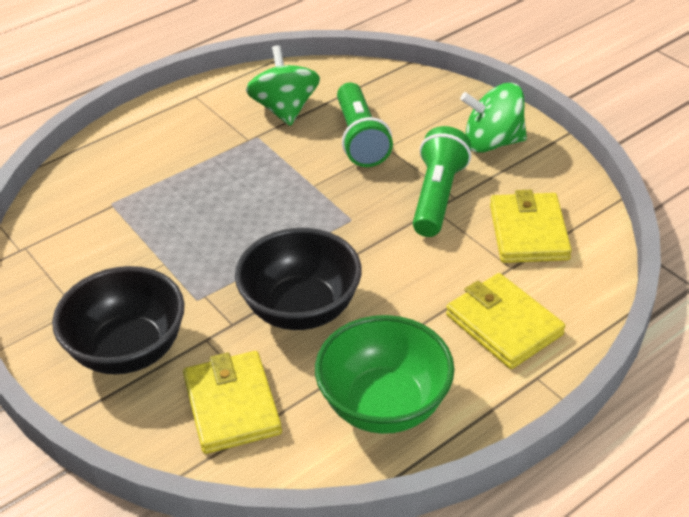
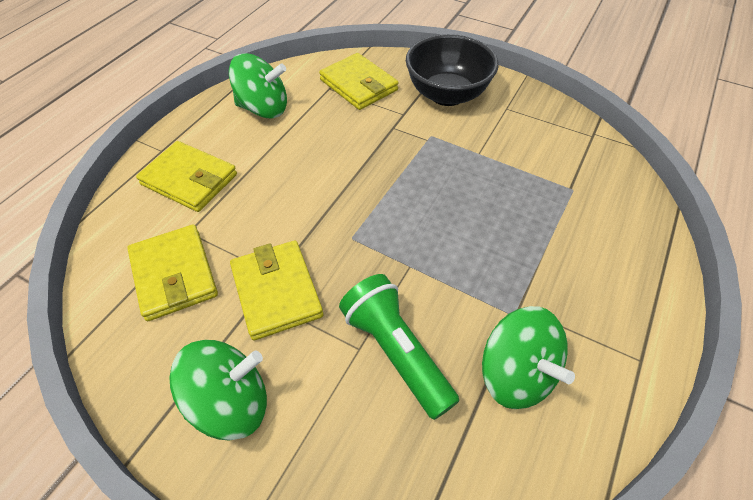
camera: 155 degrees right, 10 degrees up
(301, 309) = (350, 149): black bowl -> none
(384, 405) = (263, 108): green bowl -> green spinning top
(437, 196) = (276, 291): green flashlight -> yellow wallet

